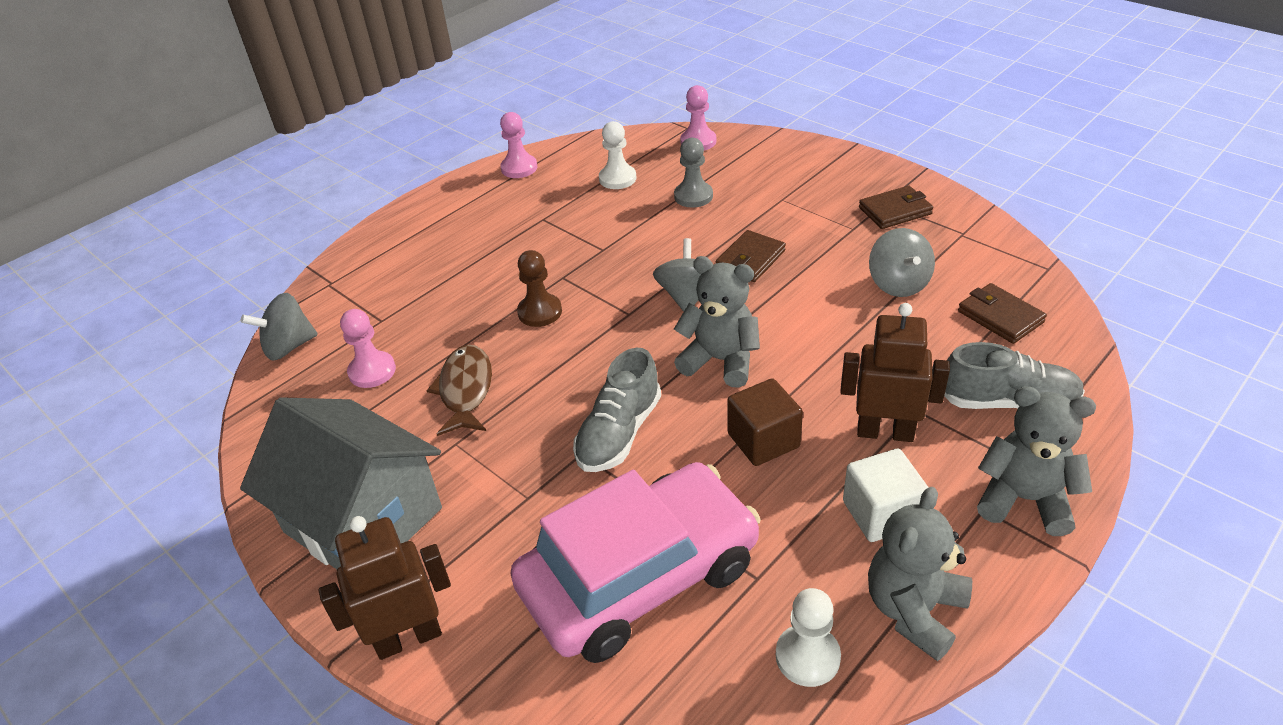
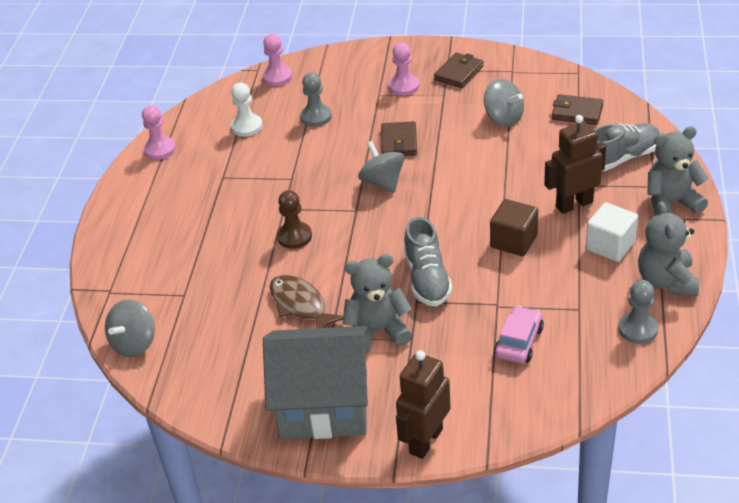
camera: 35 degrees left, 0 degrees up
(372, 371) = (219, 327): pink pawn -> pink pawn (404, 86)
(640, 577) = (519, 342): pink car -> pink car, size x0.44
(720, 360) = (444, 210): grey teddy bear -> grey teddy bear (377, 331)
(807, 657) = (637, 329): white pawn -> grey pawn

